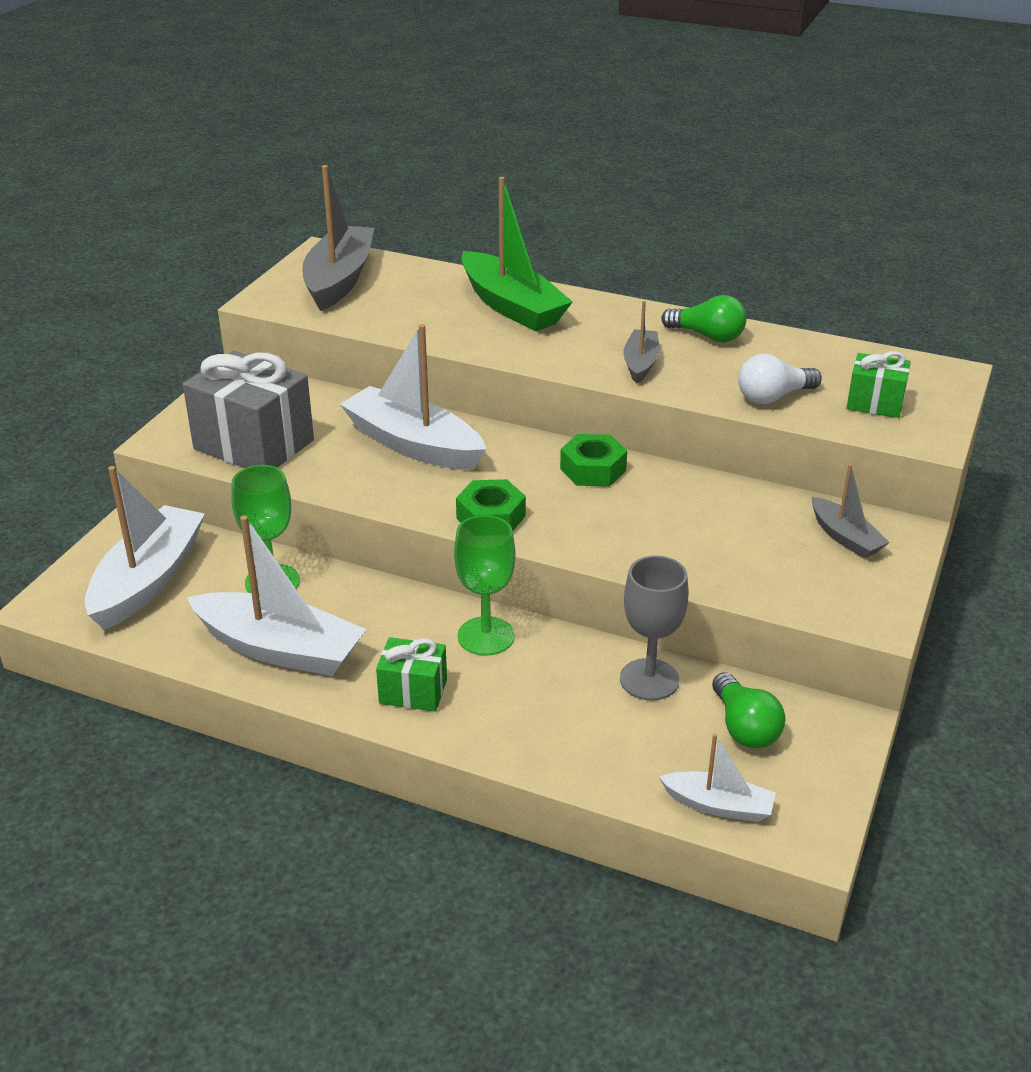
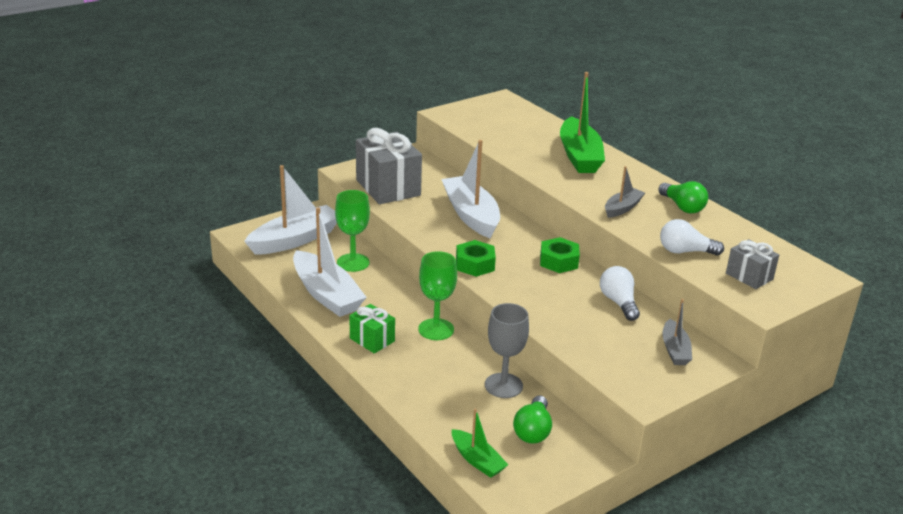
camera: 30 degrees right, 5 degrees down
(339, 280) = (496, 115): grey boat -> none
(719, 805) = (477, 460): white boat -> green boat
(720, 499) = (619, 302): none -> white light bulb
(875, 403) = (749, 276): green gift -> grey gift

